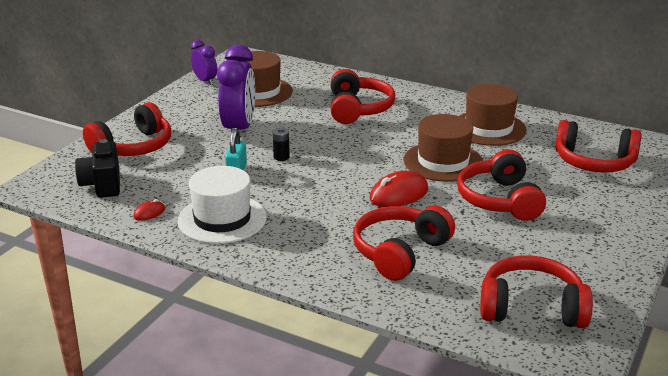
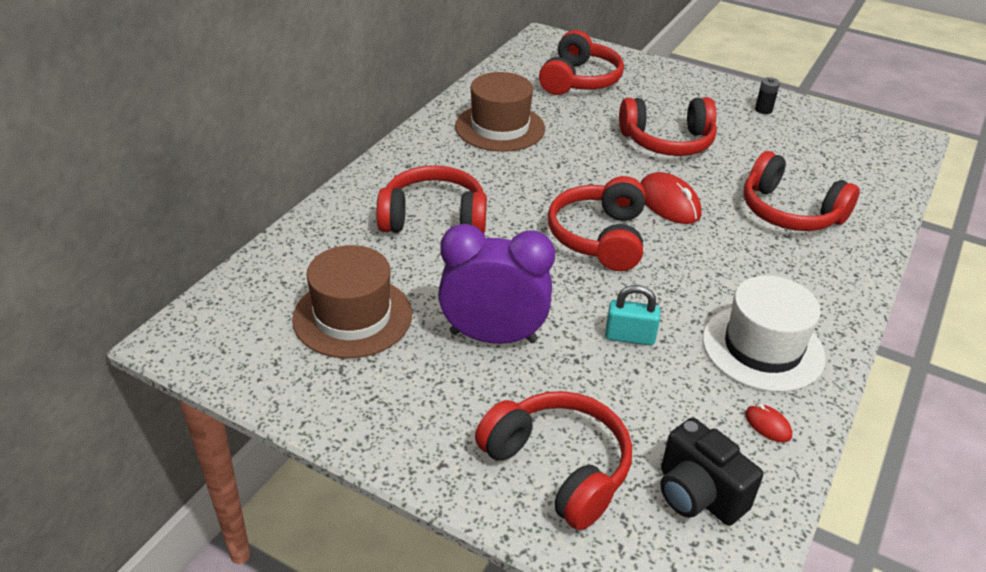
camera: 90 degrees left, 10 degrees up
(102, 185) = (698, 495): black camera -> black camera turned 60 degrees clockwise
(205, 81) = (287, 386): purple clock -> none
(281, 157) = (584, 293): black battery -> black battery (763, 110)
(443, 162) = (586, 166): brown hat -> none
(531, 308) = (851, 150): red headphones -> red headphones (599, 237)

